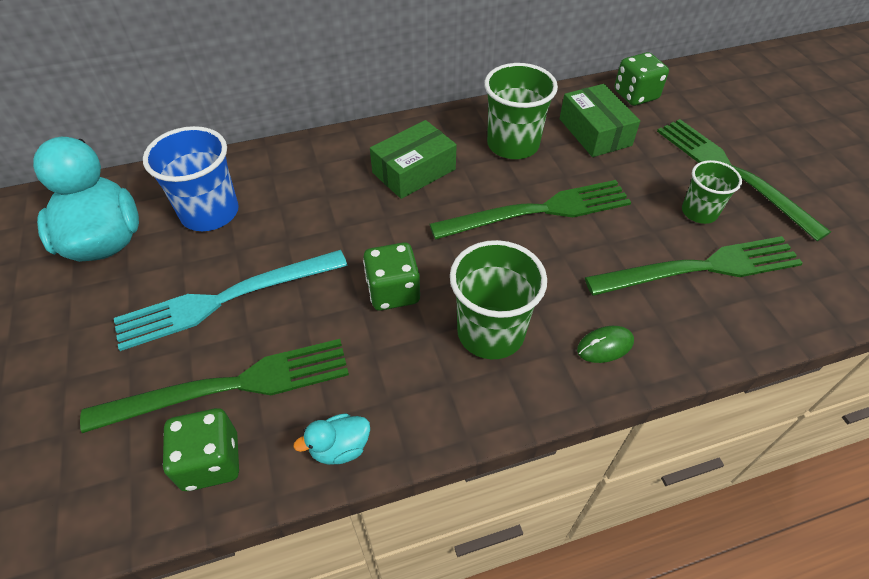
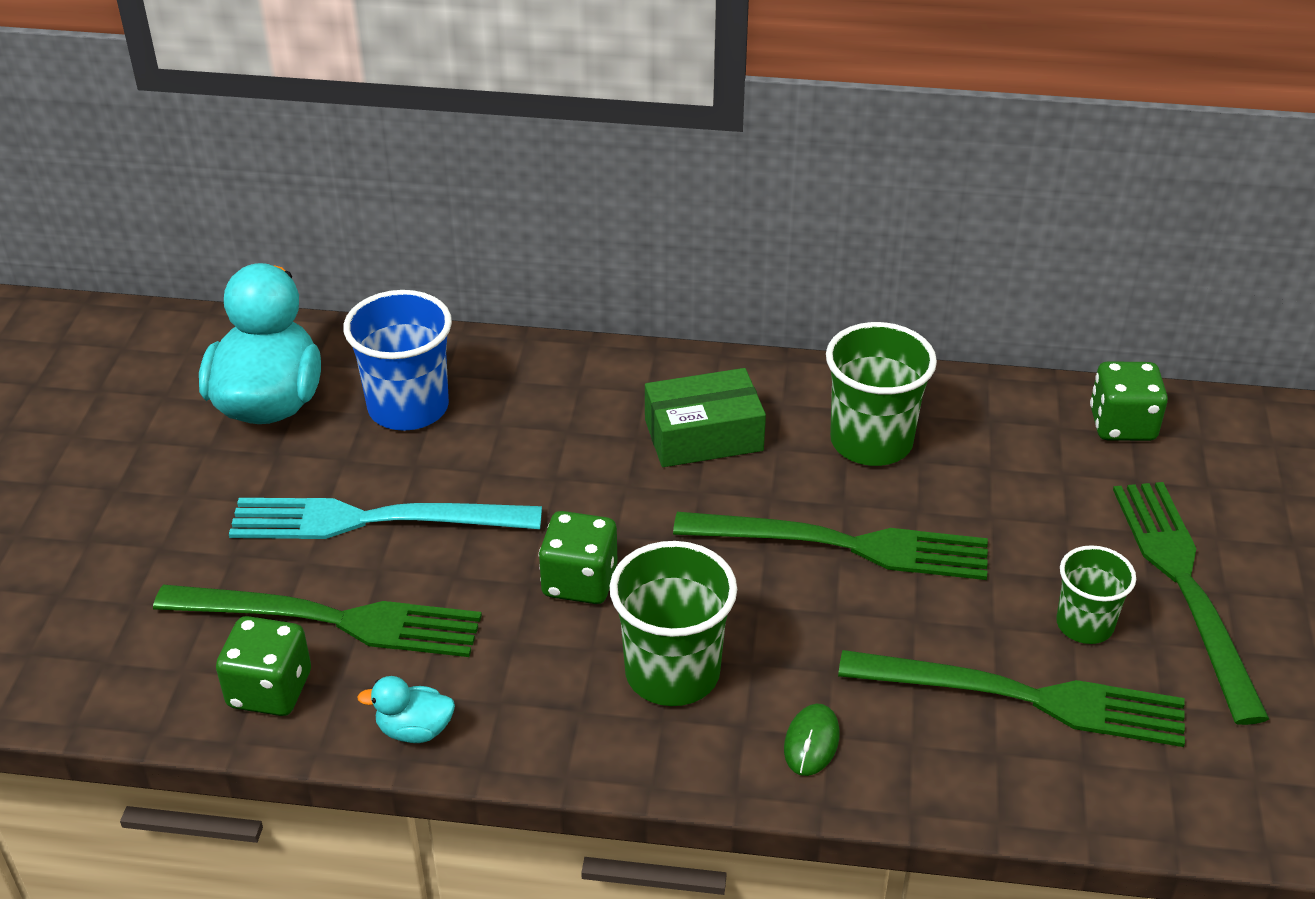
camera: 25 degrees right, 10 degrees down
(595, 132) = (1011, 461): green box -> none
(605, 346) = (811, 742): green mouse -> green mouse turned 75 degrees counterclockwise

